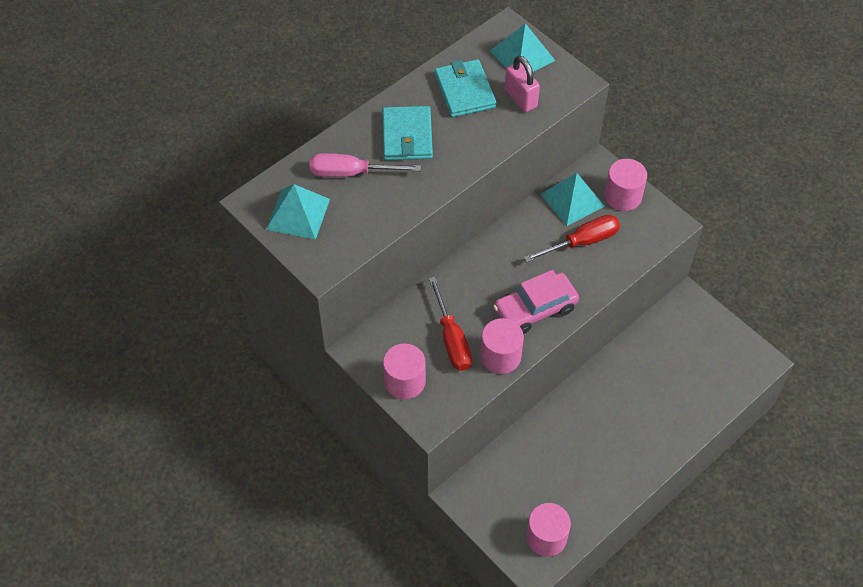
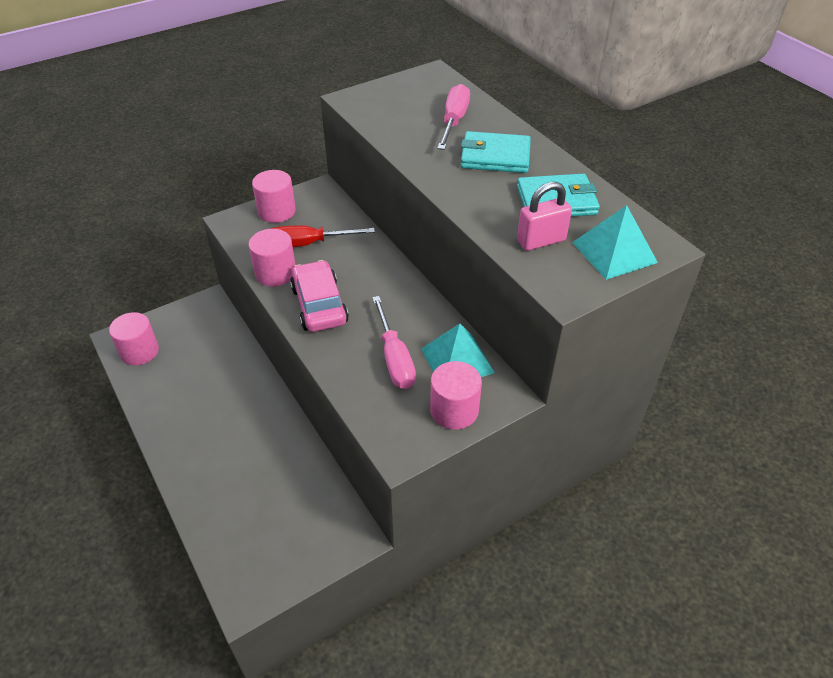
camera: 100 degrees right, 10 degrees down
(298, 214) = (413, 92): turquoise pyramid -> none
(582, 242) = (395, 358): red screwdriver -> pink screwdriver

